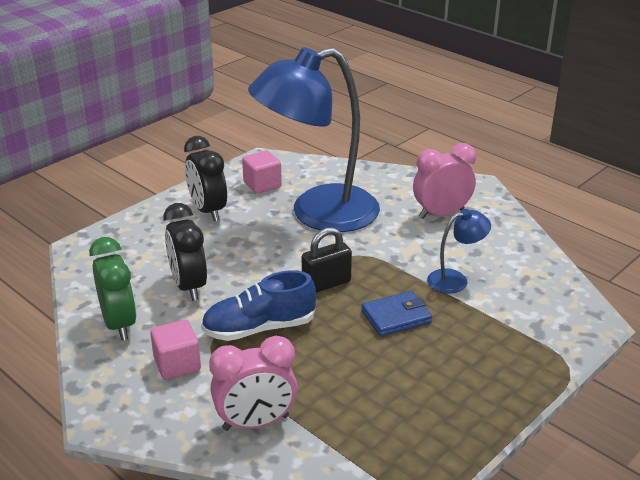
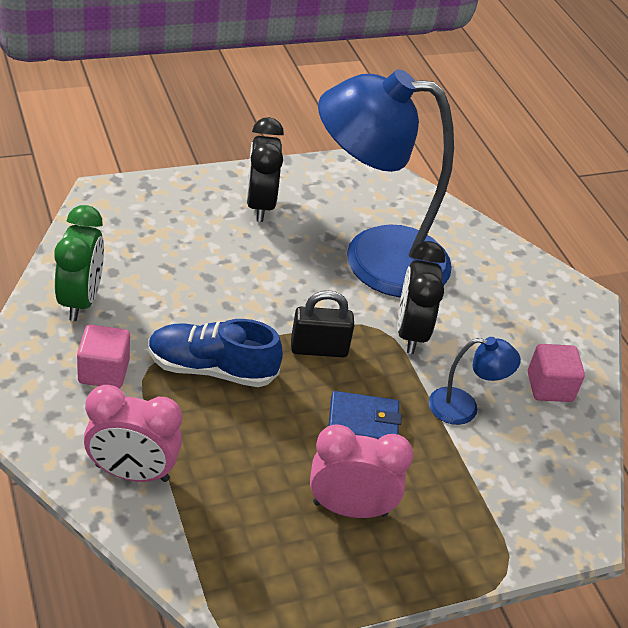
camera: 20 degrees right, 10 degrees up
(188, 286) = (176, 288): black clock -> black clock (411, 333)
(262, 185) = (341, 196): pink cube -> pink cube (549, 387)
(441, 214) = (513, 319): pink clock -> pink clock (350, 508)

